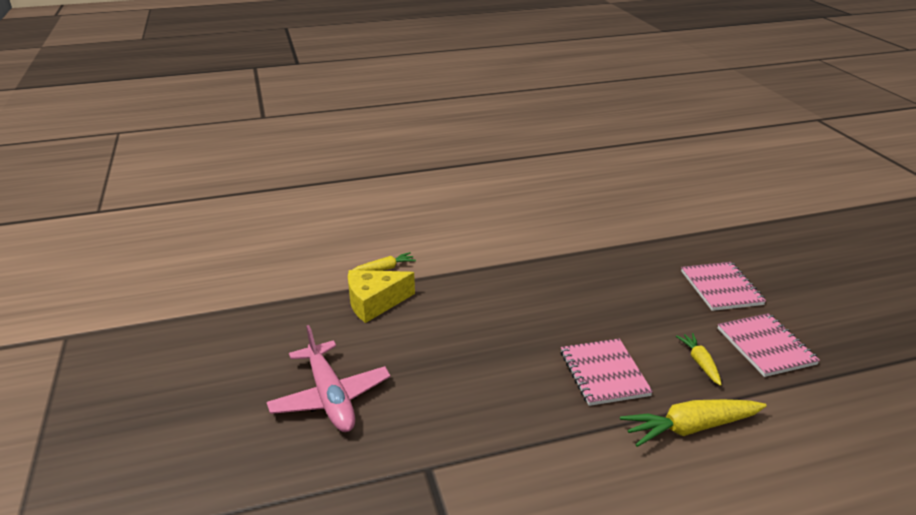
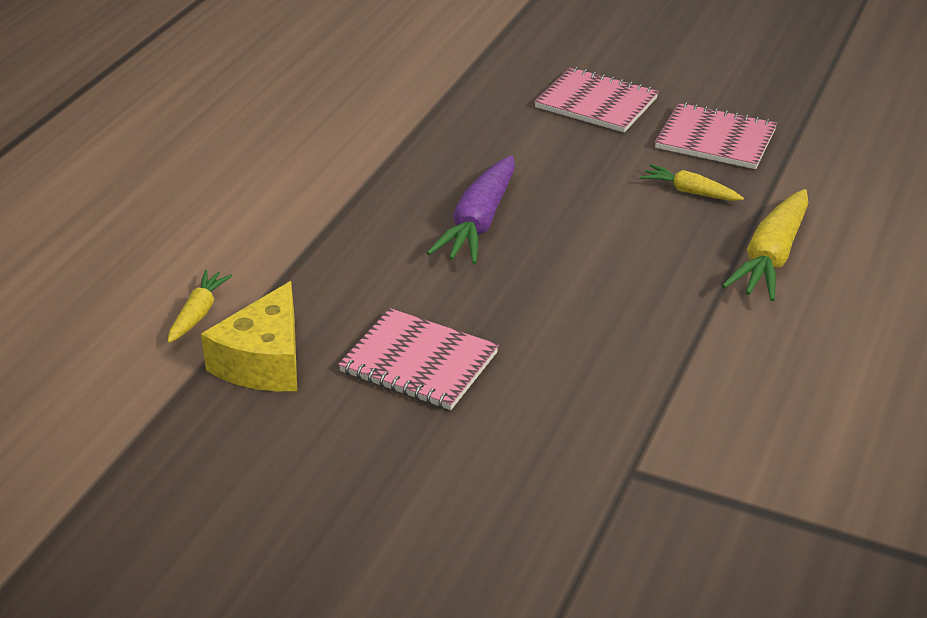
camera: 50 degrees left, 5 degrees up
(330, 397) = (411, 494): pink plane -> none
(558, 306) = (479, 223): none -> purple carrot
(603, 373) = (630, 261): pink notebook -> pink notebook (419, 363)

